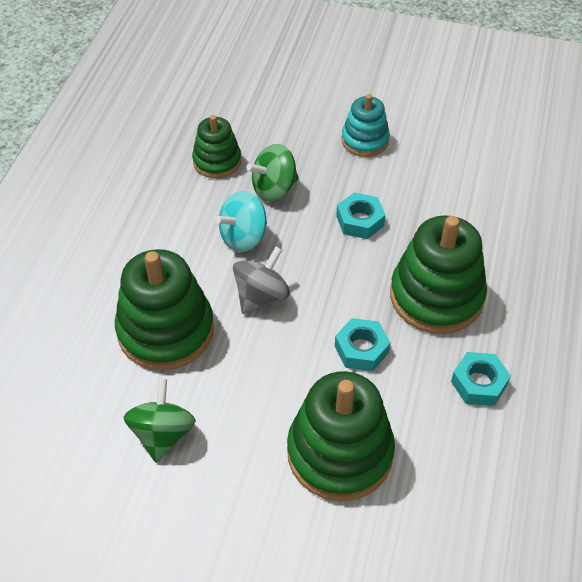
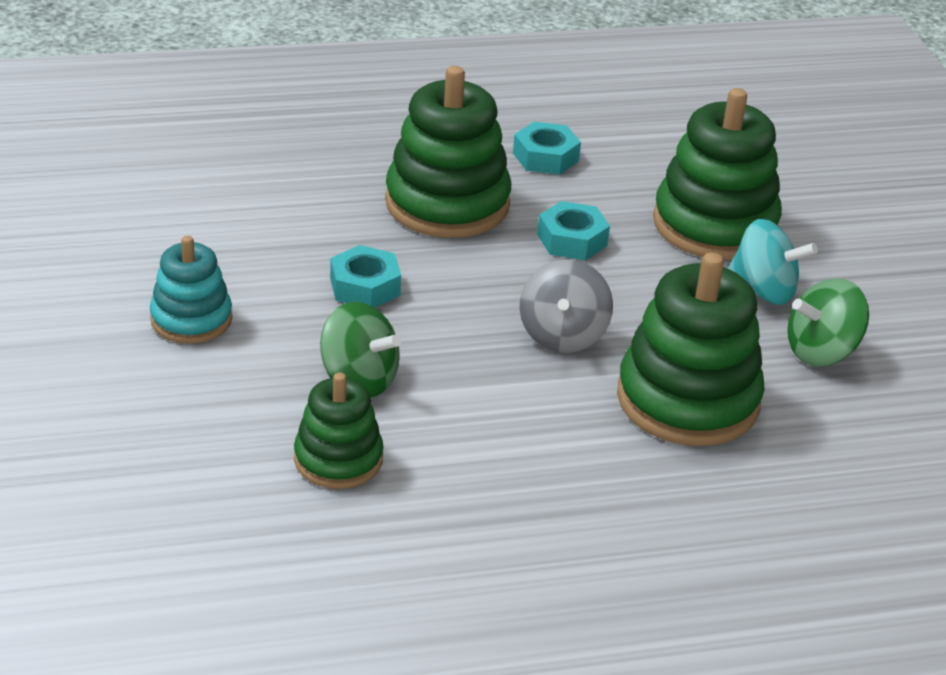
camera: 120 degrees left, 15 degrees down
(243, 237) = (475, 381): turquoise spinning top -> turquoise spinning top (763, 291)
(261, 296) = (562, 335): grey spinning top -> grey spinning top turned 90 degrees counterclockwise

